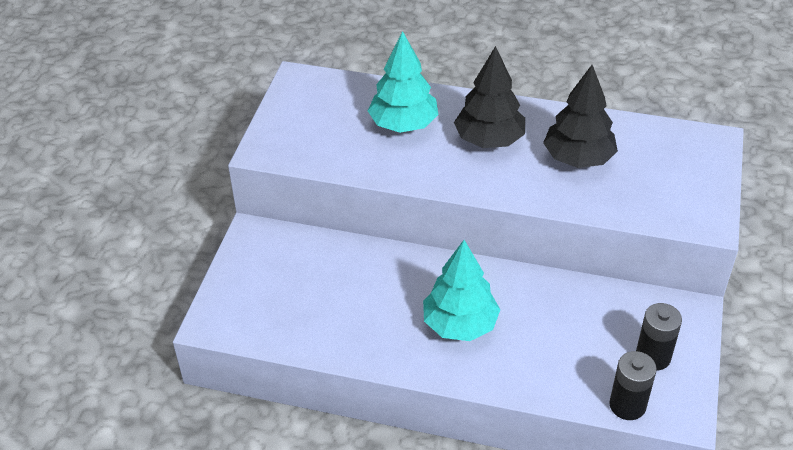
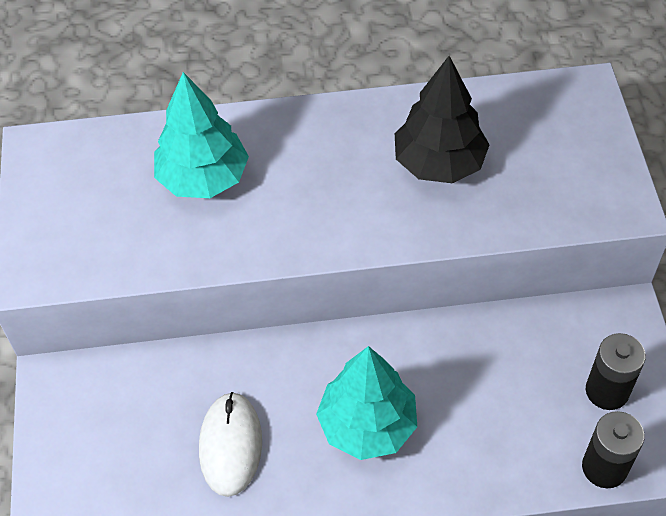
camera: 20 degrees left, 10 degrees up
(356, 307) = (230, 445): none -> white mouse
(489, 140) = (321, 169): black tree -> none

